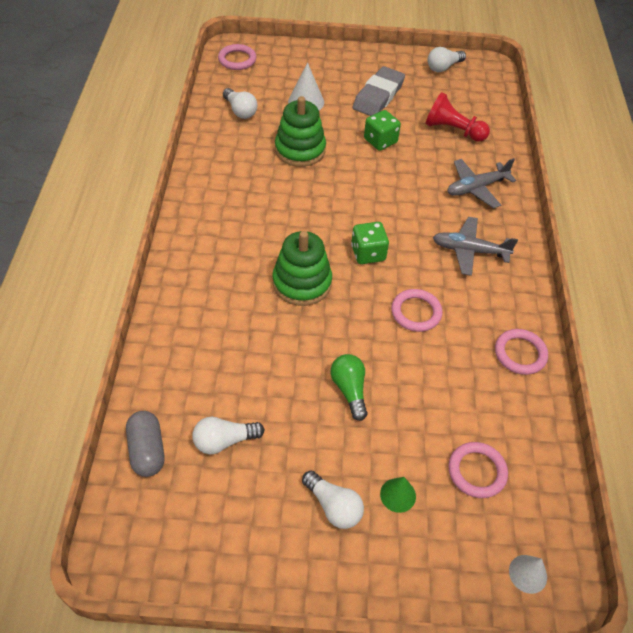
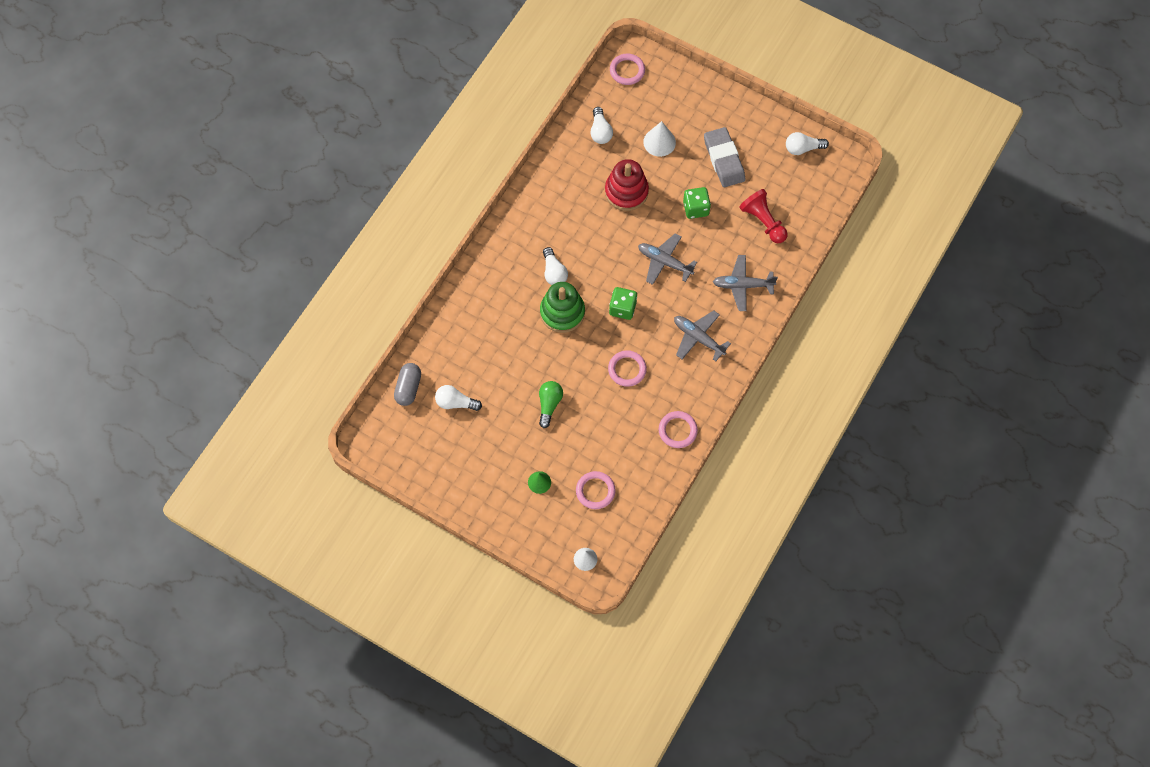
camera: 30 degrees right, 15 degrees up
(300, 150) = (626, 192): green stacking toy -> red stacking toy
(333, 506) = (498, 471): white light bulb -> white light bulb (554, 272)
(378, 96) = (724, 159): grey eraser -> grey eraser turned 75 degrees counterclockwise
(382, 195) = (664, 262): none -> grey plane

